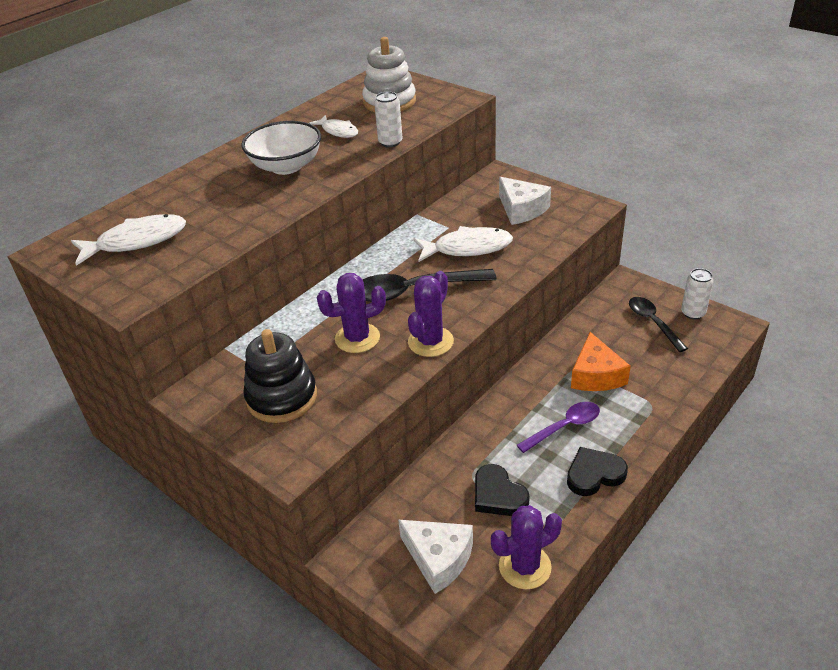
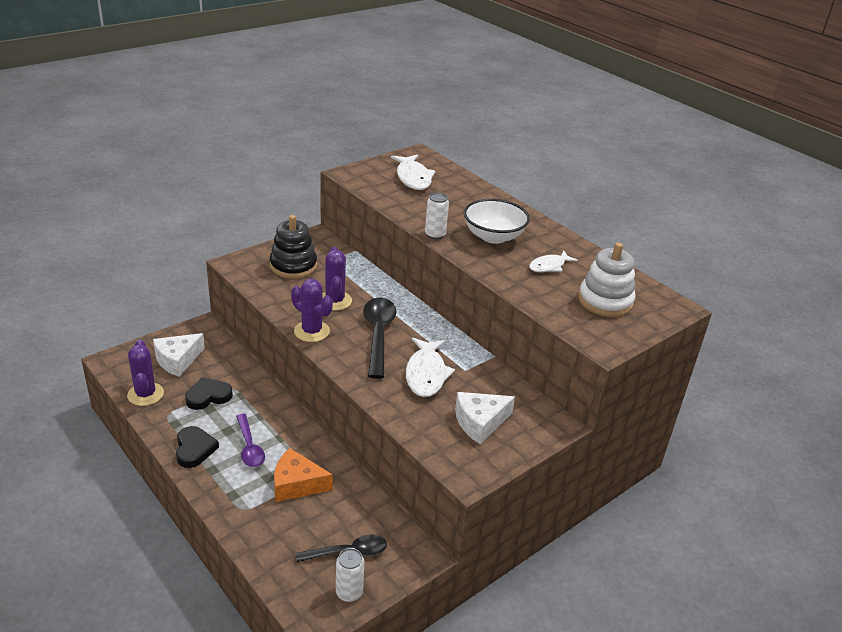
camera: 95 degrees right, 5 degrees down
(390, 142) = (518, 289): white can -> white can (435, 234)

